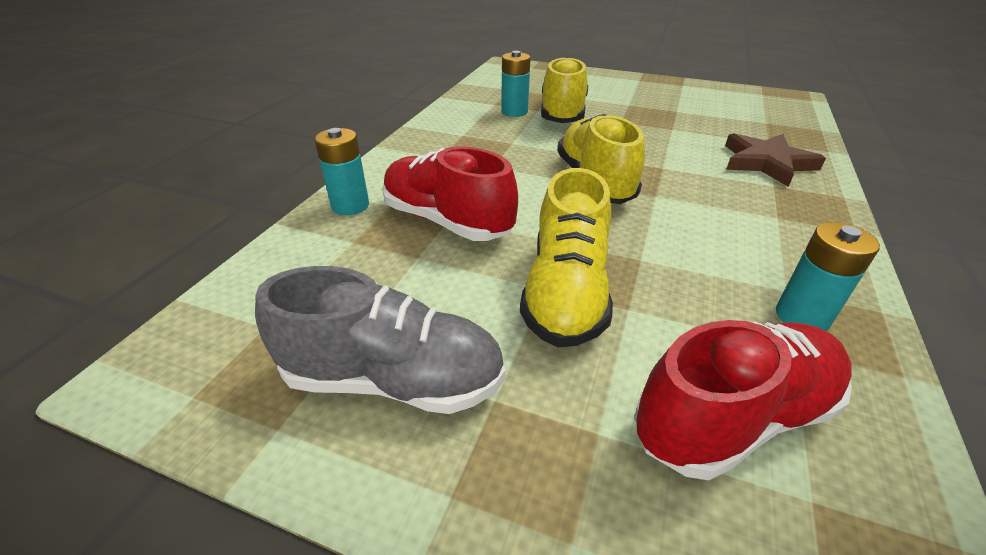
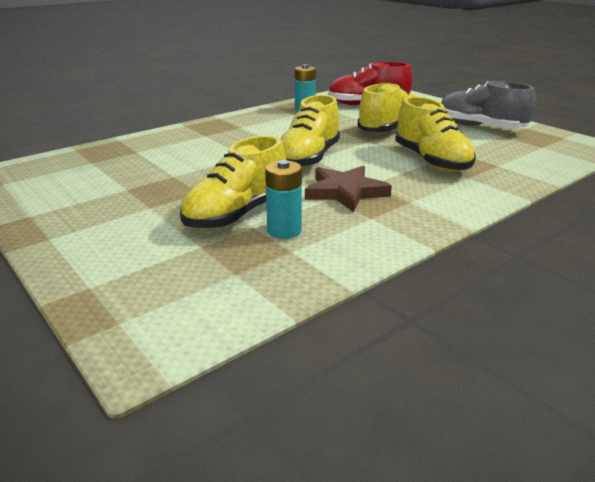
camera: 150 degrees left, 10 degrees down
(350, 206) = (500, 182): turquoise battery -> none
(447, 221) = (431, 161): red shoe -> yellow shoe
(767, 163) = (176, 143): brown star -> brown star (345, 192)

